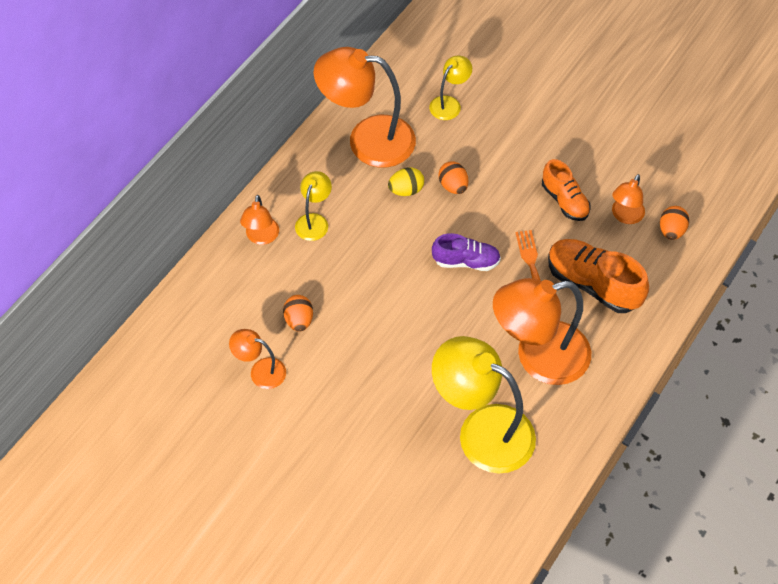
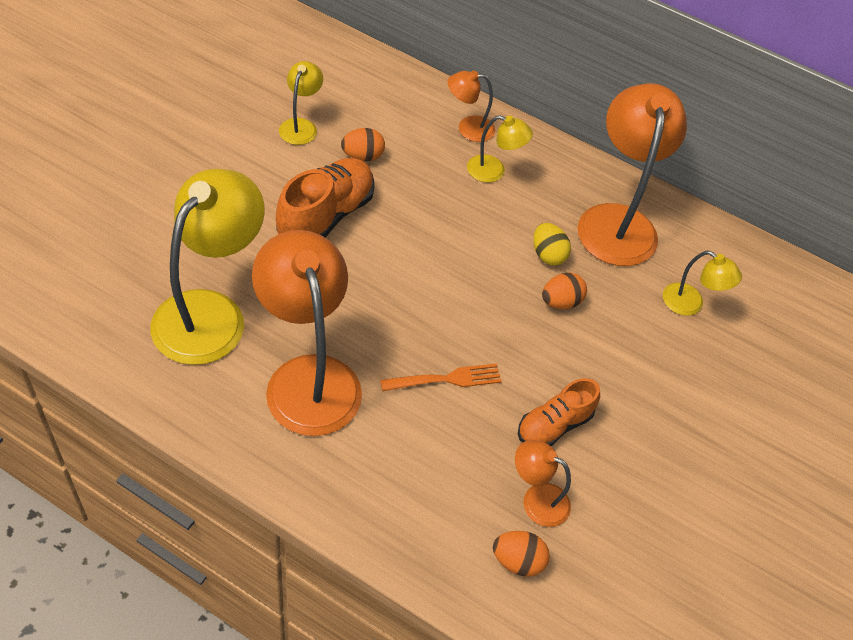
camera: 80 degrees right, 5 degrees down
(260, 371) = (301, 126): orange lamp -> yellow lamp
(466, 261) = (448, 309): purple shoe -> none
(593, 284) = (420, 448): orange shoe -> orange shoe (326, 216)

